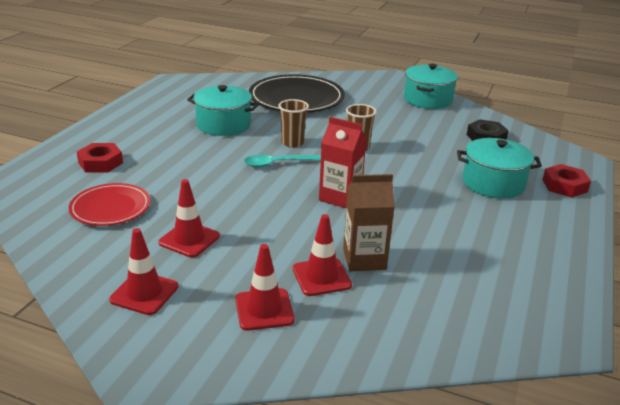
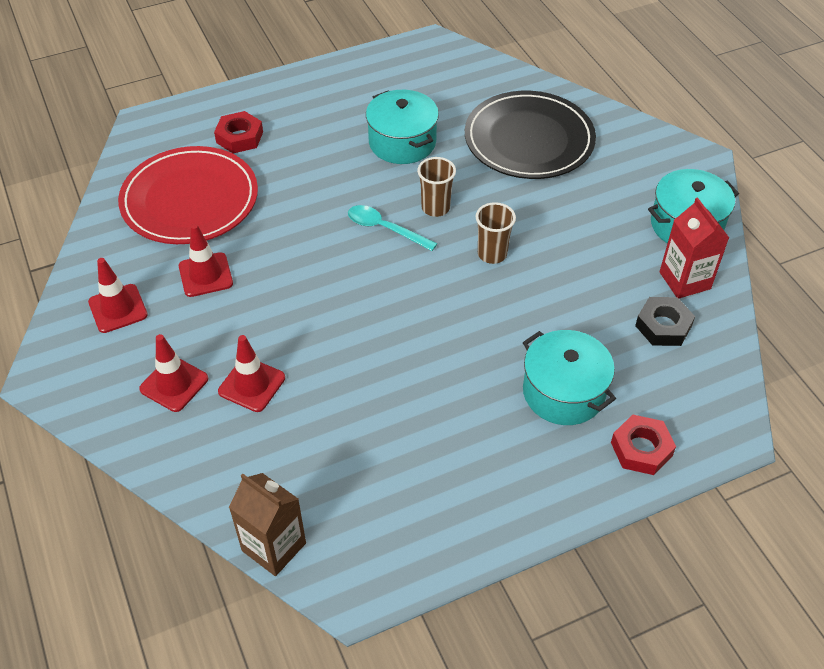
camera: 45 degrees right, 20 degrees up
(110, 208) = (190, 200): red plate -> red plate, size x1.69
(340, 197) = (384, 308): red carton -> red carton (684, 280)
(364, 259) = (308, 392): brown carton -> brown carton (274, 547)

